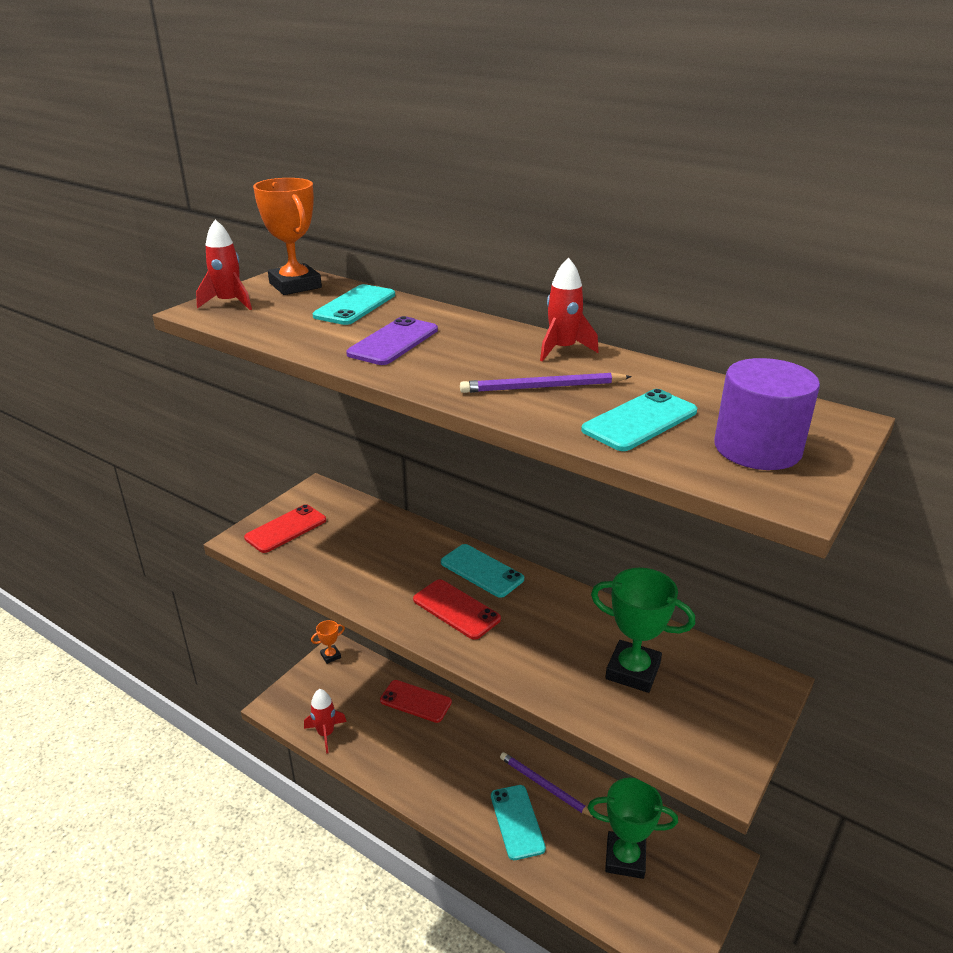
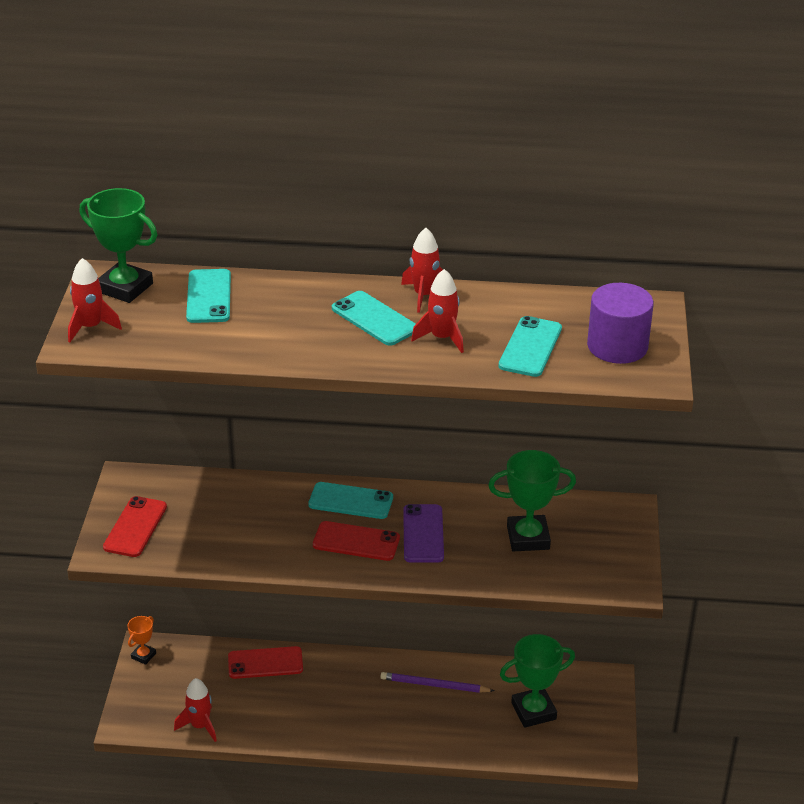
camera: 30 degrees left, 5 degrees up
(295, 285) = (125, 288): orange trophy -> green trophy
(393, 342) = (286, 328): purple phone -> purple phone (423, 534)
(517, 822) = (429, 722): turquoise phone -> turquoise phone (374, 319)
(543, 387) = (442, 338): purple pencil -> red rocket

